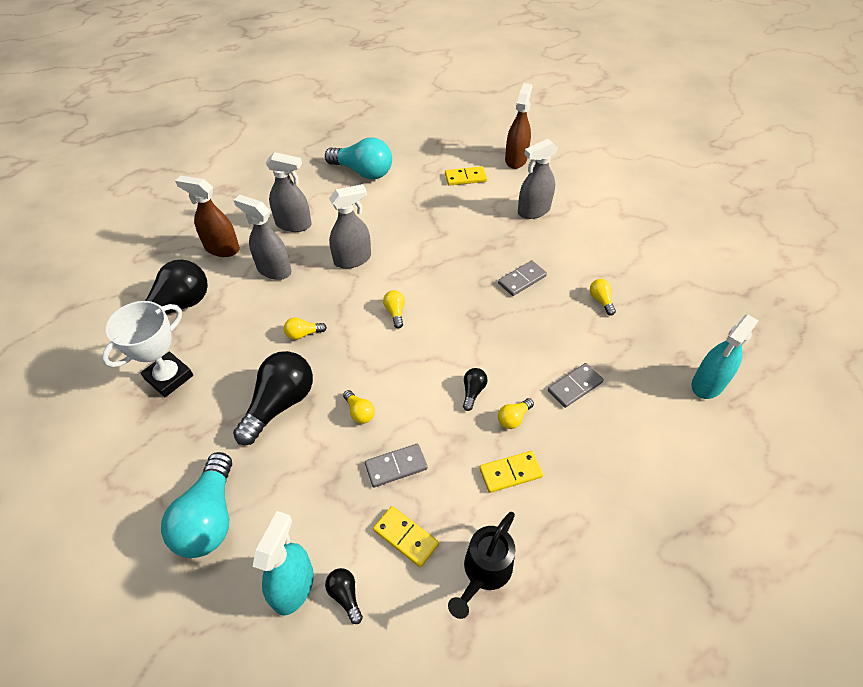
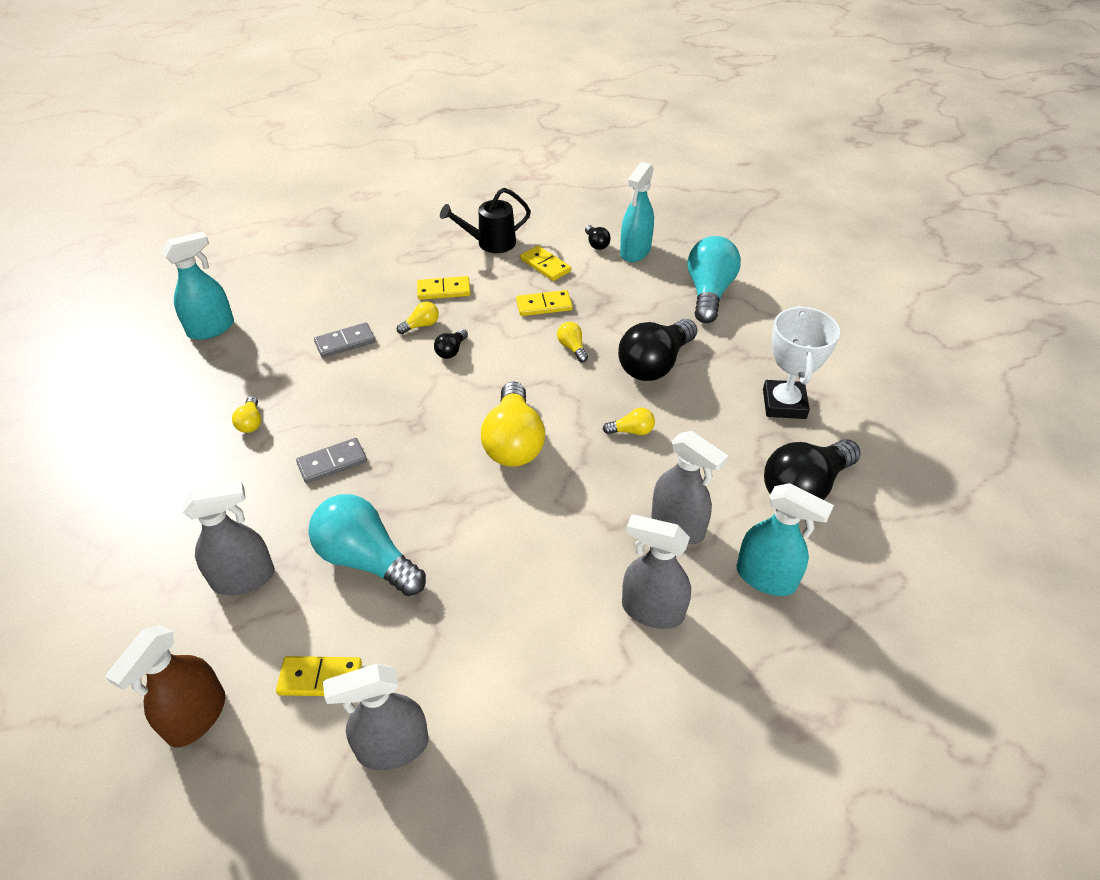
camera: 170 degrees left, 5 degrees down
(169, 377) = (784, 404): white trophy -> white trophy turned 45 degrees counterclockwise
(222, 248) = (766, 577): brown spray bottle -> turquoise spray bottle
(352, 259) = (559, 528): grey spray bottle -> grey spray bottle (392, 747)
(363, 172) = (515, 730): turquoise light bulb -> turquoise light bulb (366, 559)
(395, 312) = (513, 442): yellow light bulb -> yellow light bulb, size x2.23
(396, 466) = (544, 305): grey domino -> yellow domino
(484, 572) = (490, 243): black watering can -> black watering can turned 150 degrees counterclockwise

